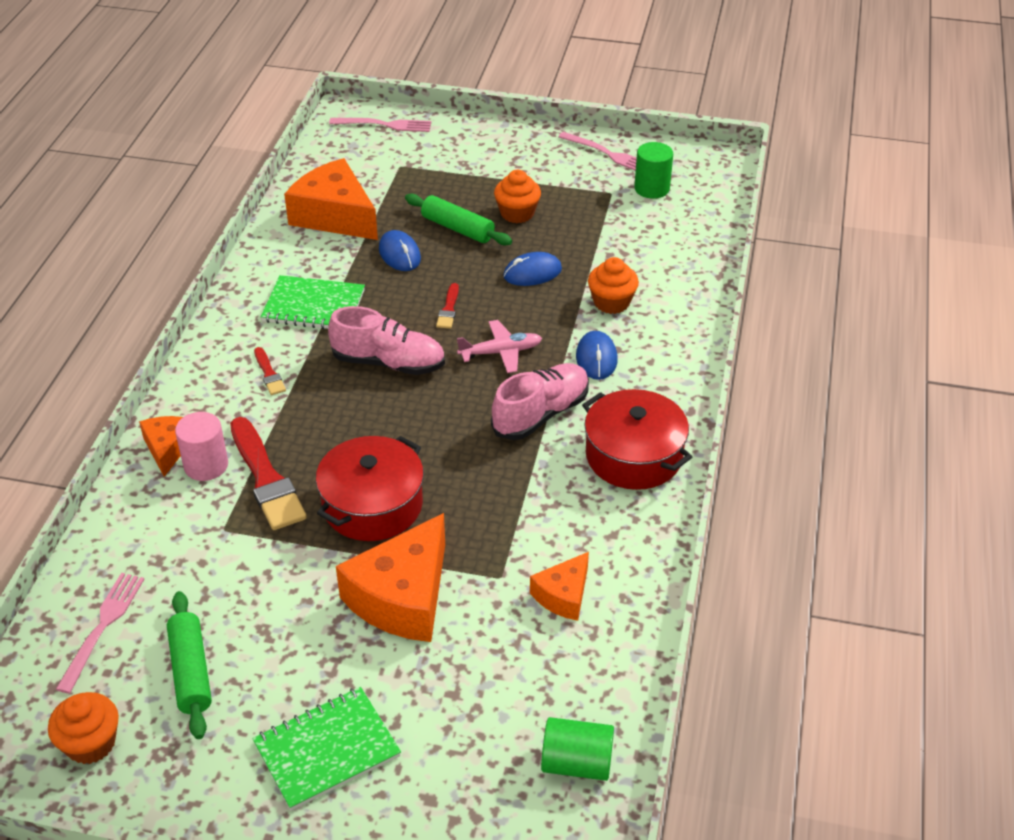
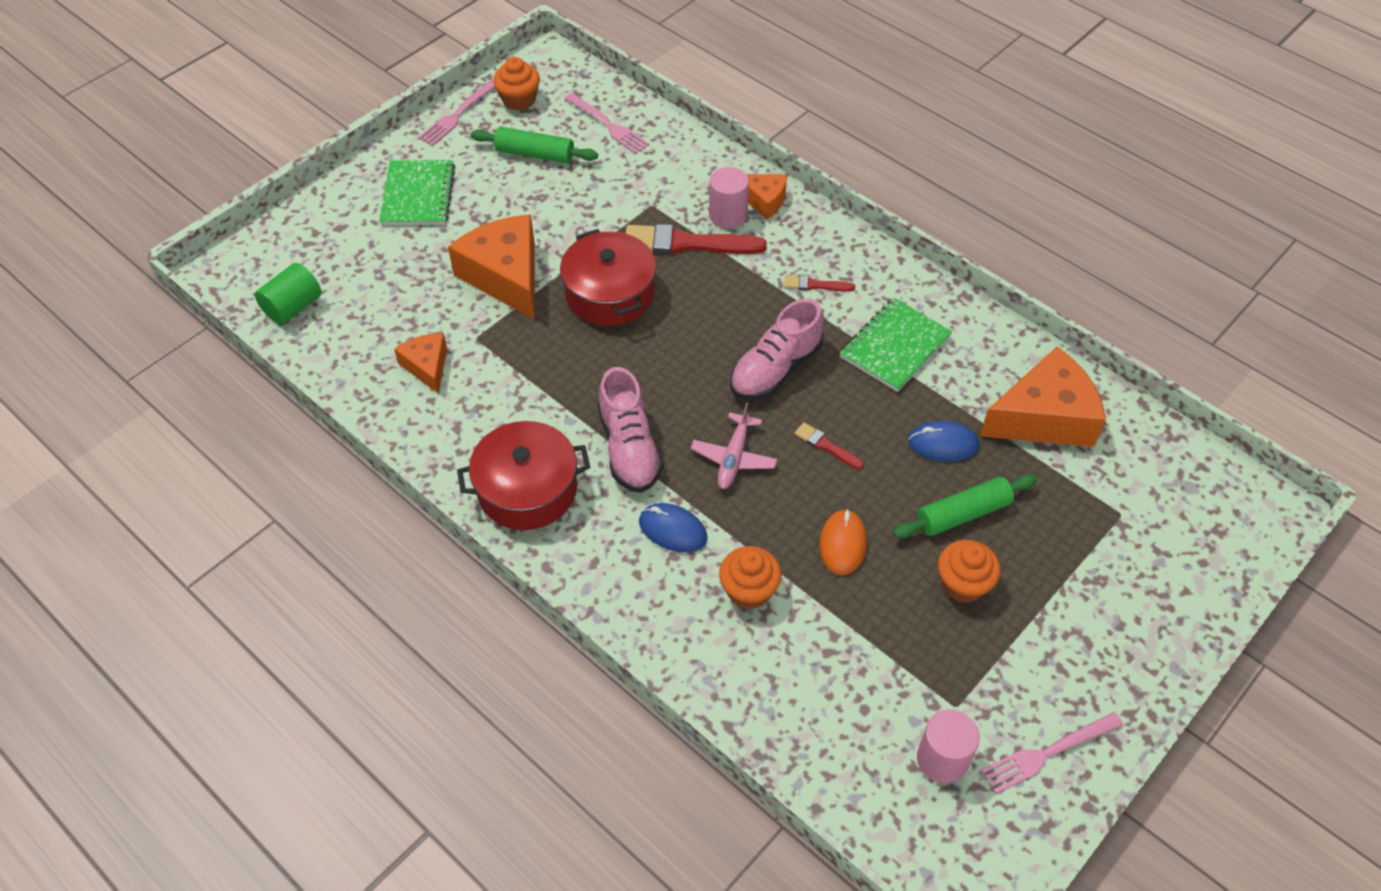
camera: 120 degrees right, 10 degrees up
(385, 125) = (1225, 537): pink fork -> pink fork (457, 115)
(532, 273) = (843, 544): blue mouse -> orange mouse
(652, 188) = (942, 759): green cylinder -> pink cylinder

